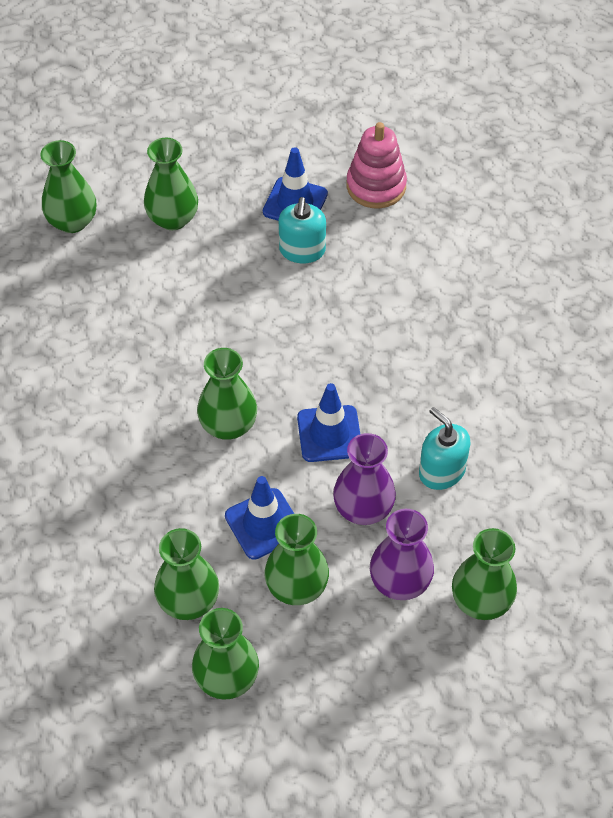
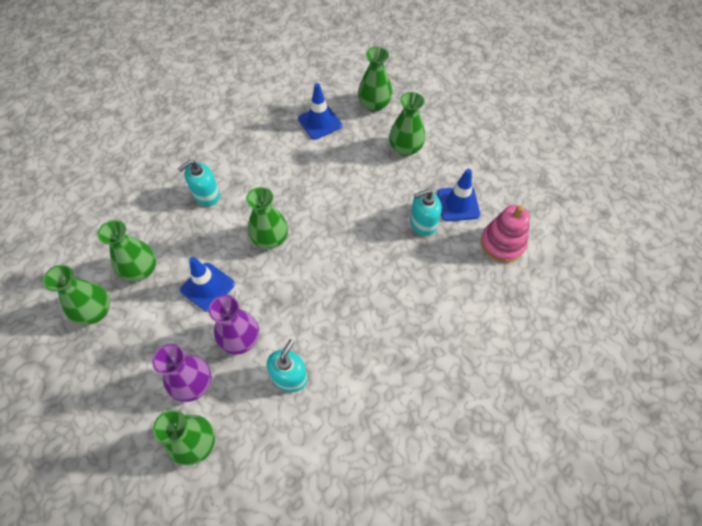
camera: 65 degrees right, 5 degrees up
(104, 480) = (206, 195): none -> turquoise soap dispenser
(296, 586) = (169, 323): green vase -> none
(329, 434) = (289, 296): blue traffic cone -> blue traffic cone (319, 122)

